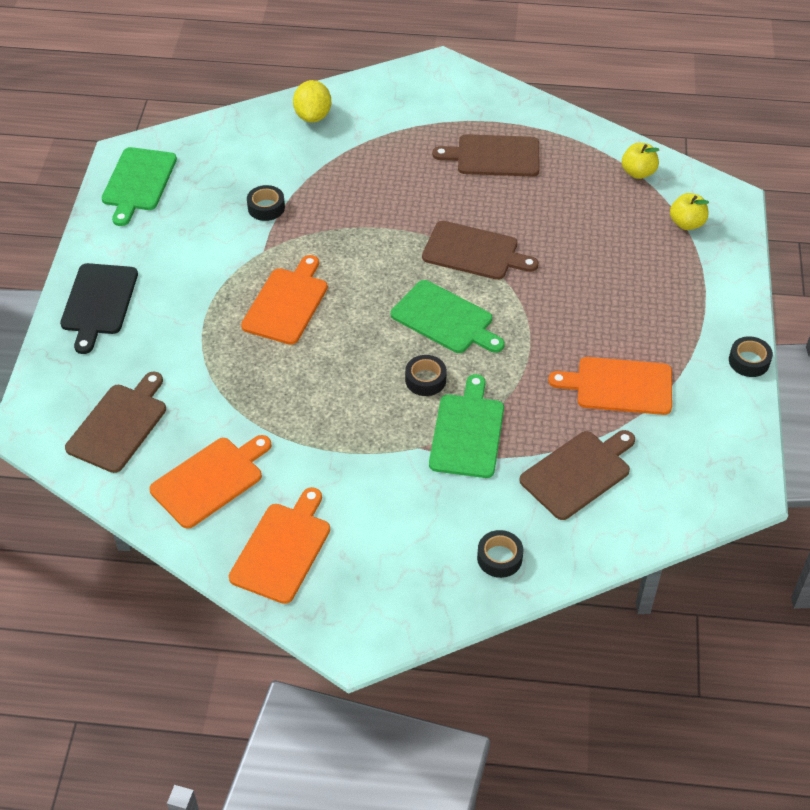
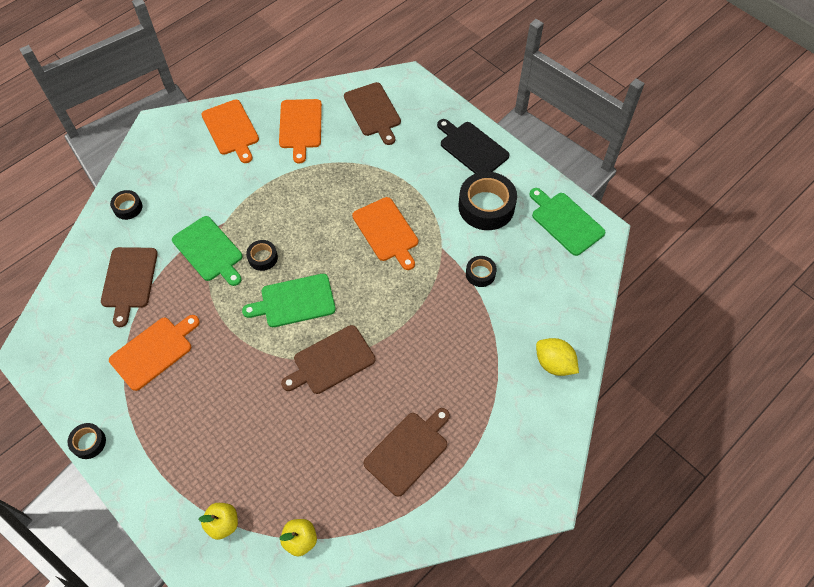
camera: 130 degrees right, 10 degrees up
(175, 247) = (486, 206): none -> black tape

